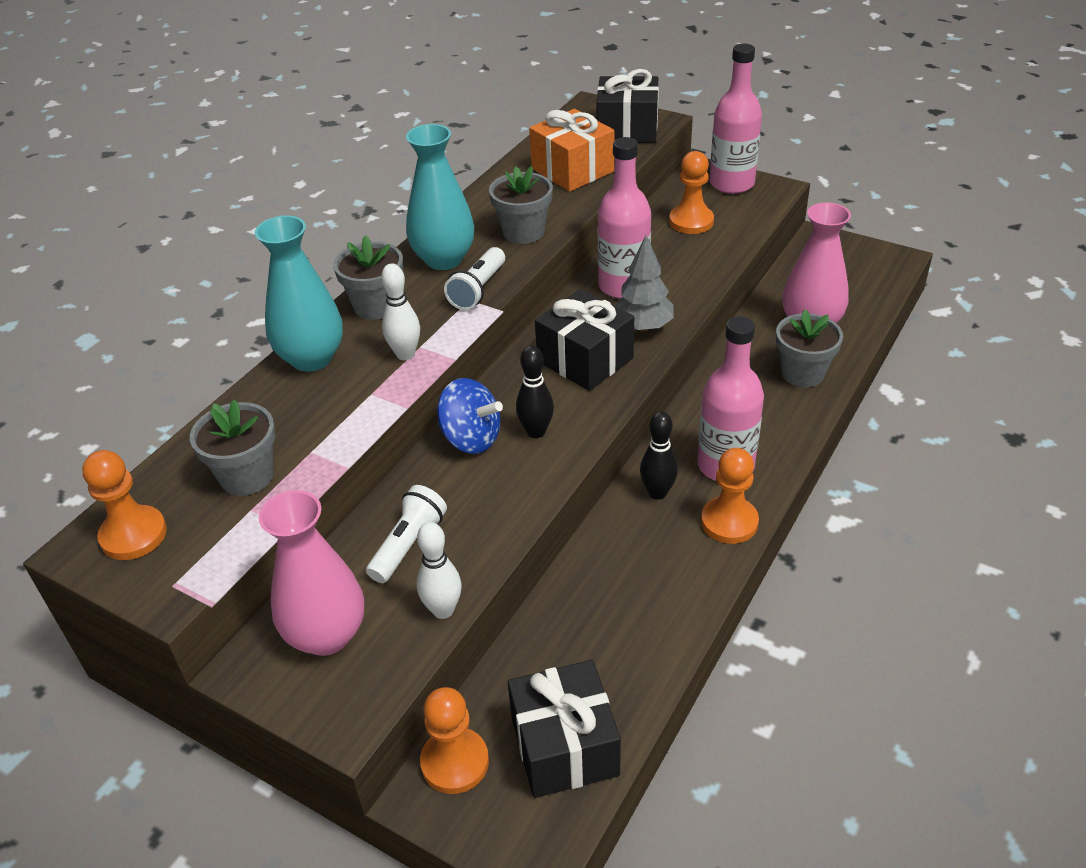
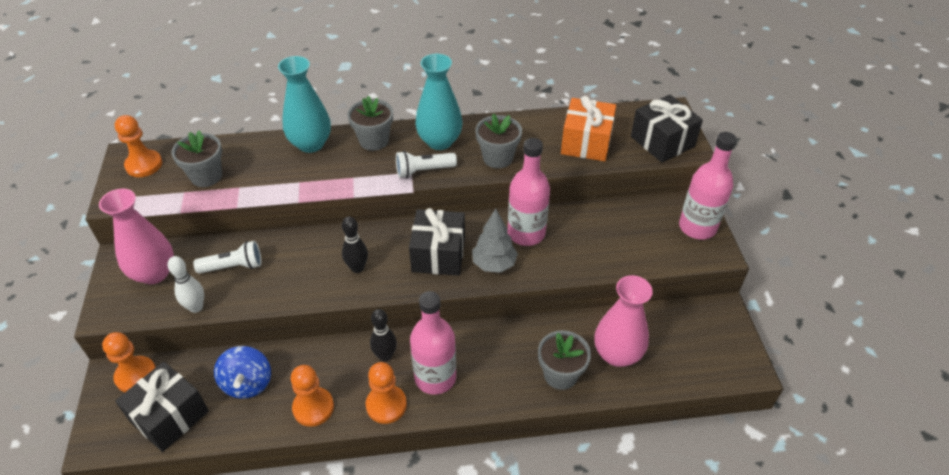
camera: 50 degrees right, 5 degrees up
(405, 354) = (342, 175): white bowling pin -> none
(471, 438) = (331, 244): blue spinning top -> blue spinning top (248, 383)
(691, 221) = (629, 229): orange pawn -> orange pawn (313, 408)

